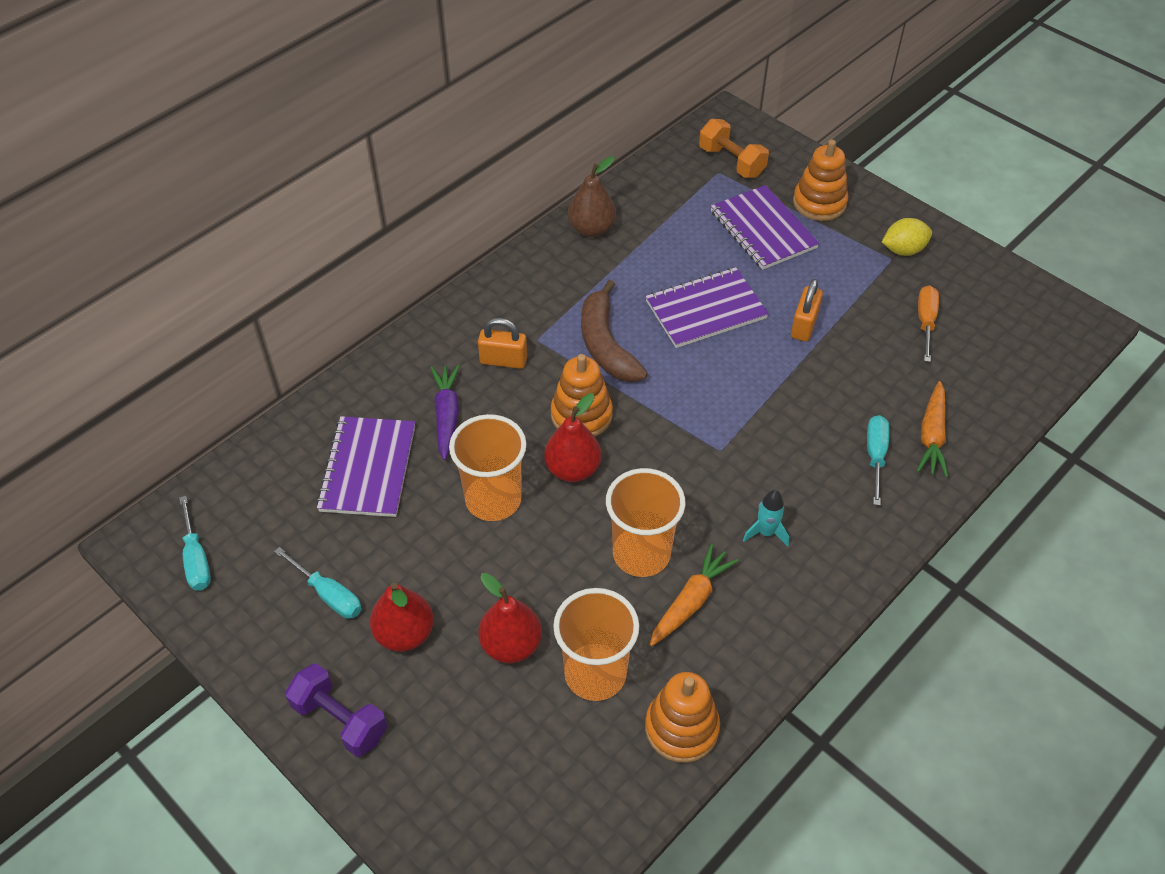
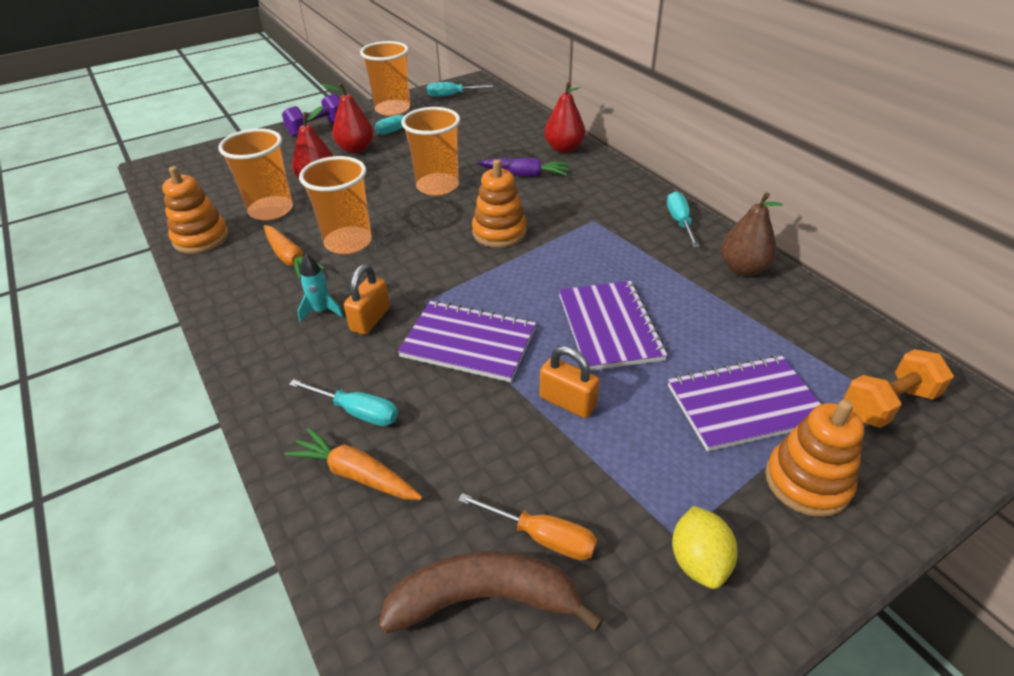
camera: 105 degrees right, 10 degrees down
(255, 630) = (392, 109): none -> orange cup
(368, 468) = (490, 144): purple notebook -> purple notebook (468, 343)
(503, 360) = (573, 202): orange padlock -> orange padlock (370, 319)
(522, 273) = (679, 222): none -> turquoise screwdriver
(573, 469) = (446, 222): red pear -> red pear (564, 148)
(606, 345) = (576, 256): brown banana -> brown banana (484, 599)

